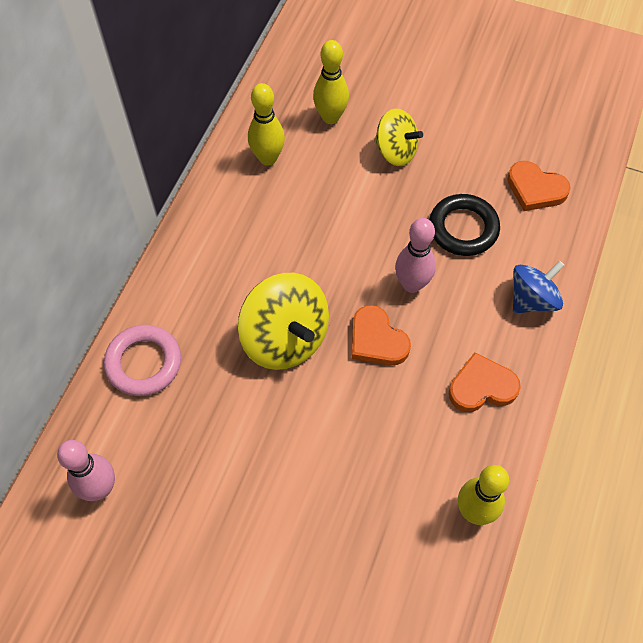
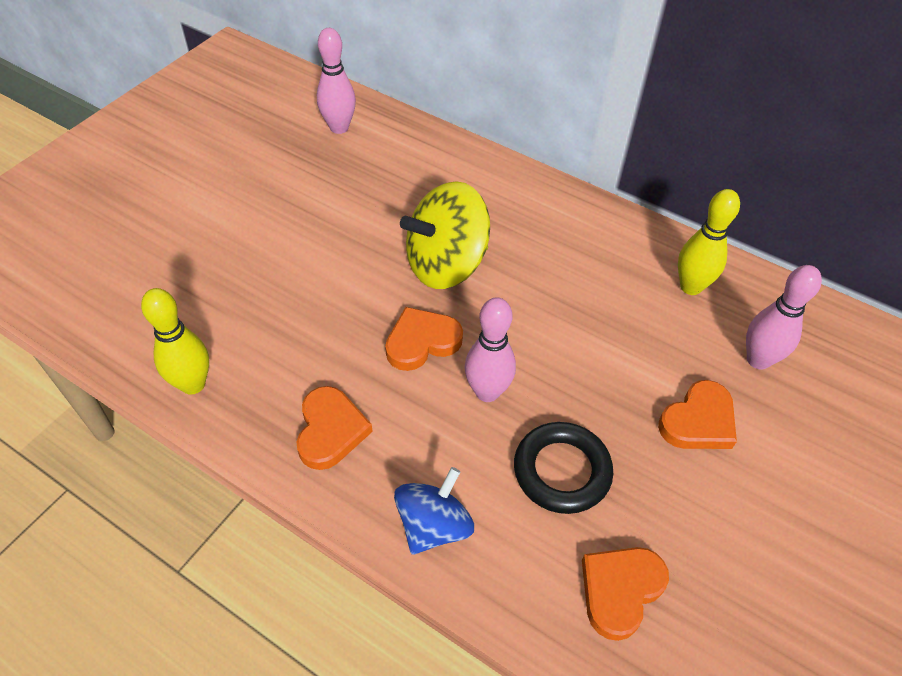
camera: 100 degrees right, 10 degrees down
(144, 363) = (448, 163): pink ring -> none
(330, 117) = (758, 360): yellow bowling pin -> pink bowling pin
(395, 151) = (698, 421): yellow spinning top -> orange heart
(532, 299) = (433, 525): blue spinning top -> blue spinning top turned 120 degrees counterclockwise

